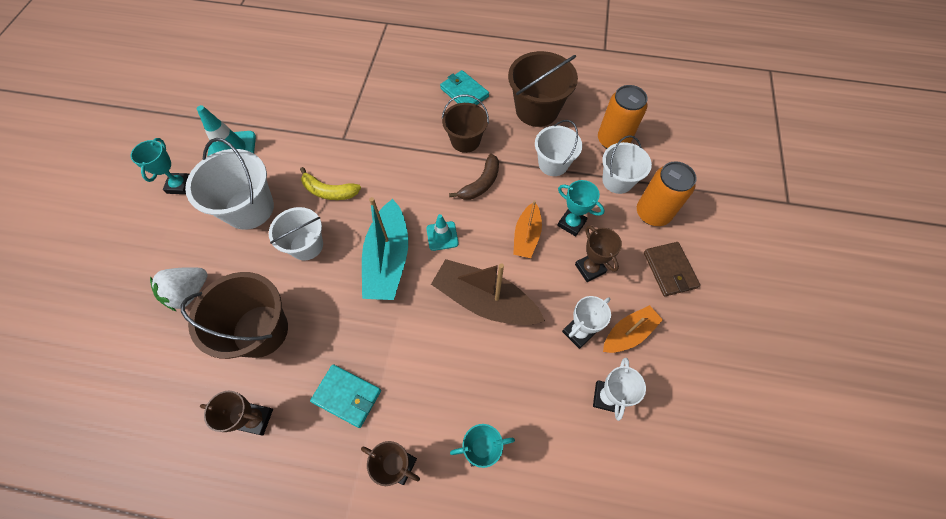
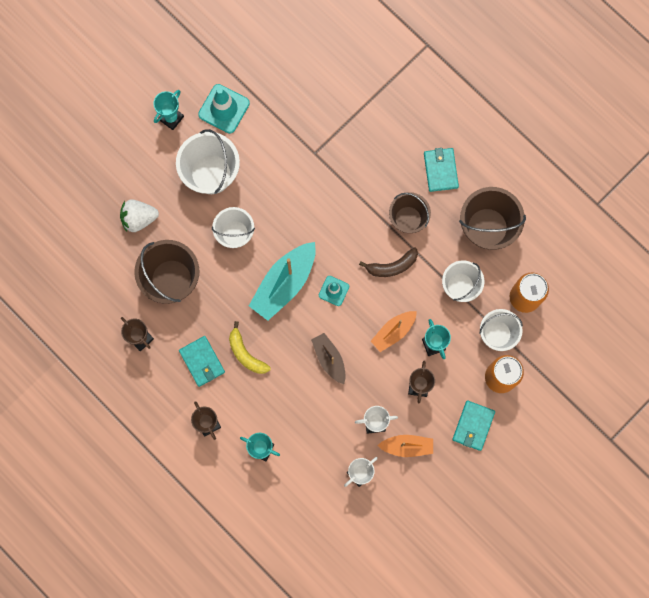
camera: 35 degrees right, 15 degrees up
(329, 191) = (276, 197): yellow banana -> yellow banana (246, 354)
(484, 300) = (329, 359): brown boat -> brown boat, size x0.60
(669, 270) = (473, 426): brown wallet -> turquoise wallet

